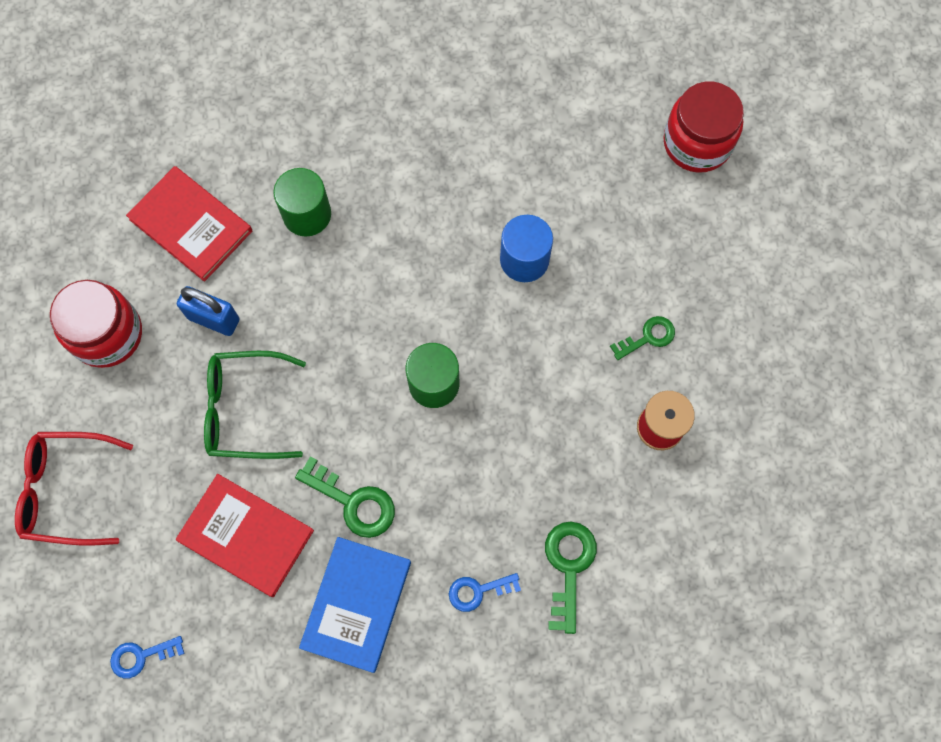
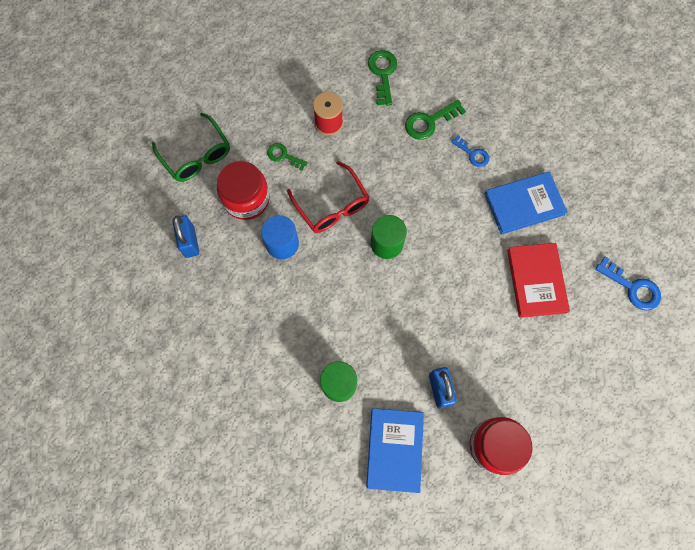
camera: 125 degrees left, 0 degrees up
(66, 490) = (592, 394): red glasses -> red glasses (332, 206)
(141, 656) = (632, 287): blue key -> blue key, size x1.52
(191, 225) = (395, 449): red book -> blue book
(245, 409) = (475, 331): green glasses -> green glasses (196, 155)
(353, 502) = (478, 240): green key -> green key (383, 74)
(603, 158) = (190, 242): none -> blue padlock
(697, 143) = (147, 198): red jar -> red jar (246, 199)

